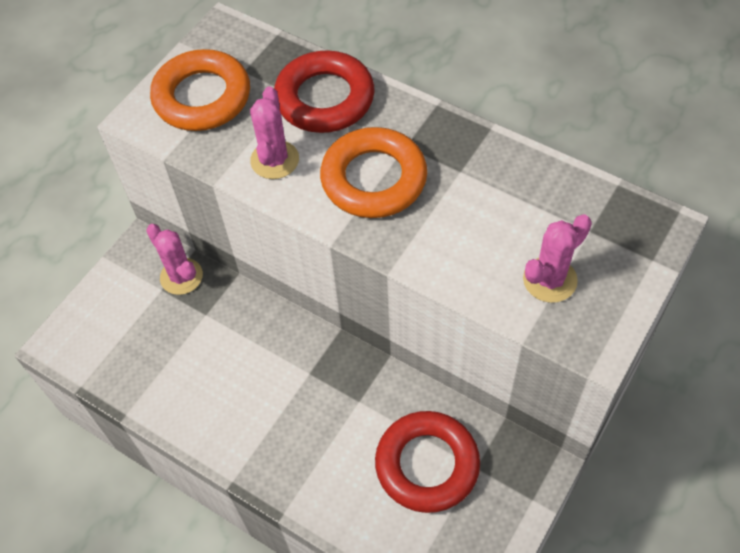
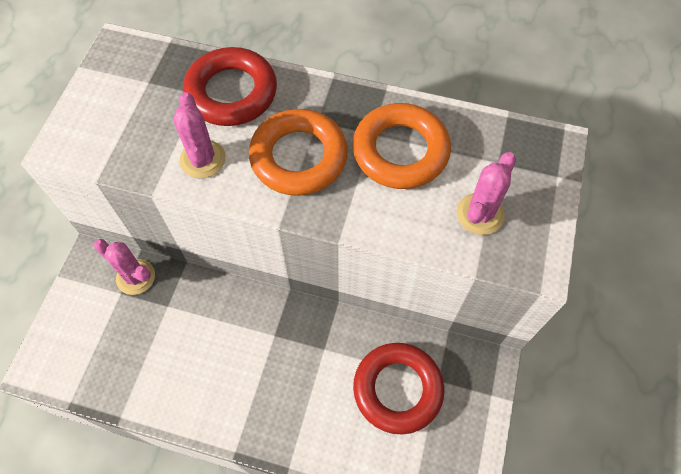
camera: 20 degrees left, 5 degrees up
(202, 97) = (116, 114): orange ring -> orange ring (400, 151)

